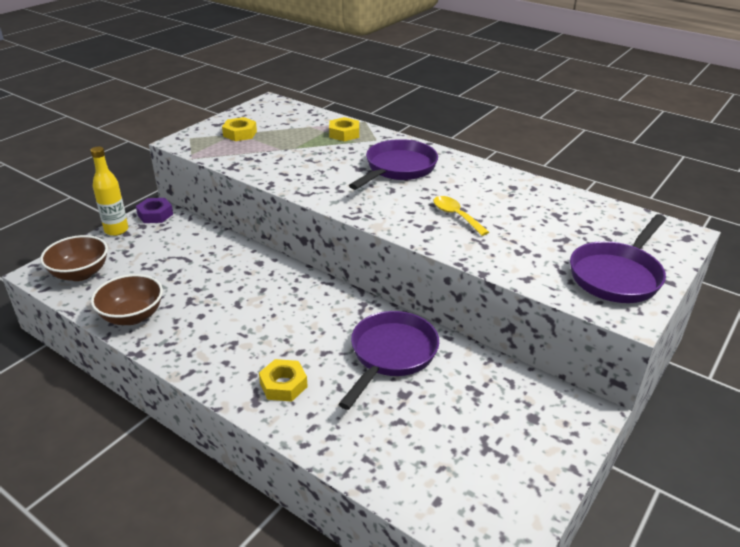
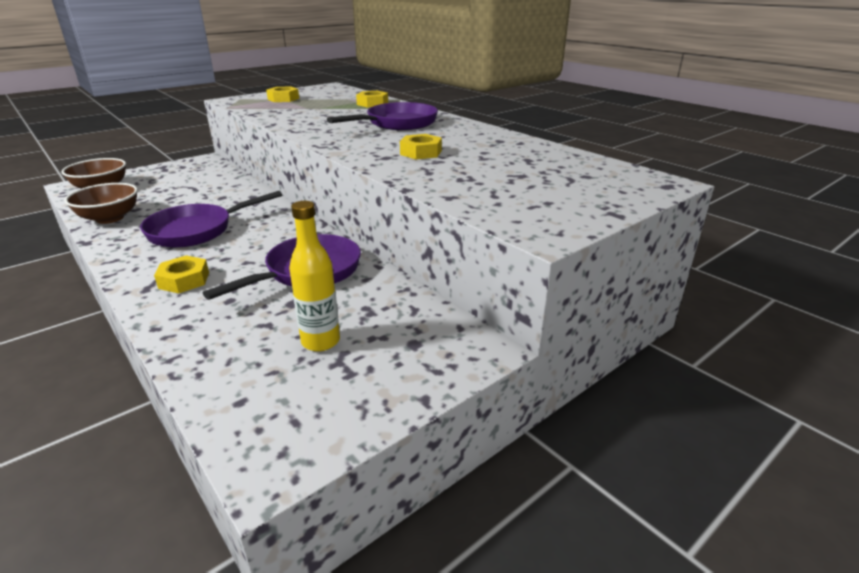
camera: 15 degrees right, 5 degrees down
(116, 230) = (159, 167): yellow bottle -> yellow bottle (320, 341)
(155, 215) = (199, 161): purple nut -> none
(456, 216) = (421, 152): yellow spoon -> yellow nut
(617, 275) = (557, 204): purple pan -> purple pan (197, 230)

